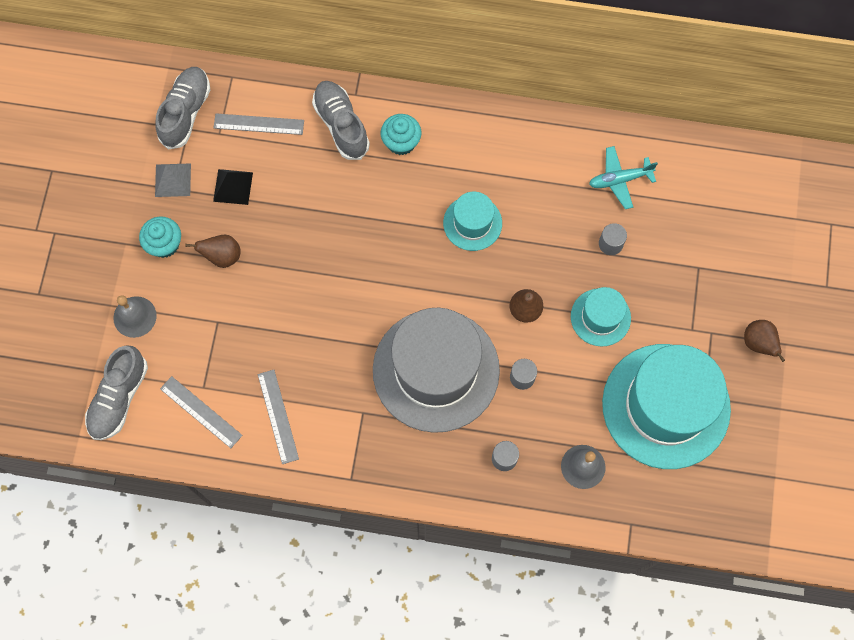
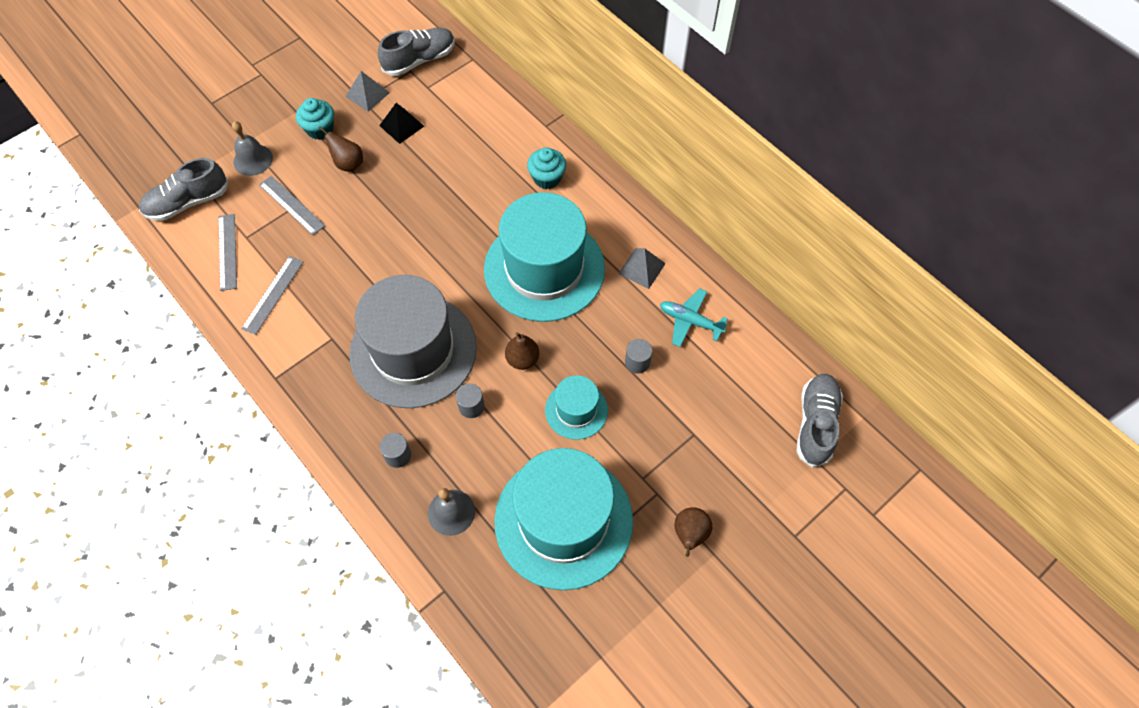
camera: 40 degrees right, 10 degrees down
(259, 124) = (460, 99): grey ruler -> grey ruler (292, 205)
(341, 125) = (515, 138): grey shoe -> grey shoe (815, 424)
(472, 223) = (544, 269): turquoise hat -> turquoise hat, size x2.08
(546, 164) = (641, 268): none -> grey pyramid

